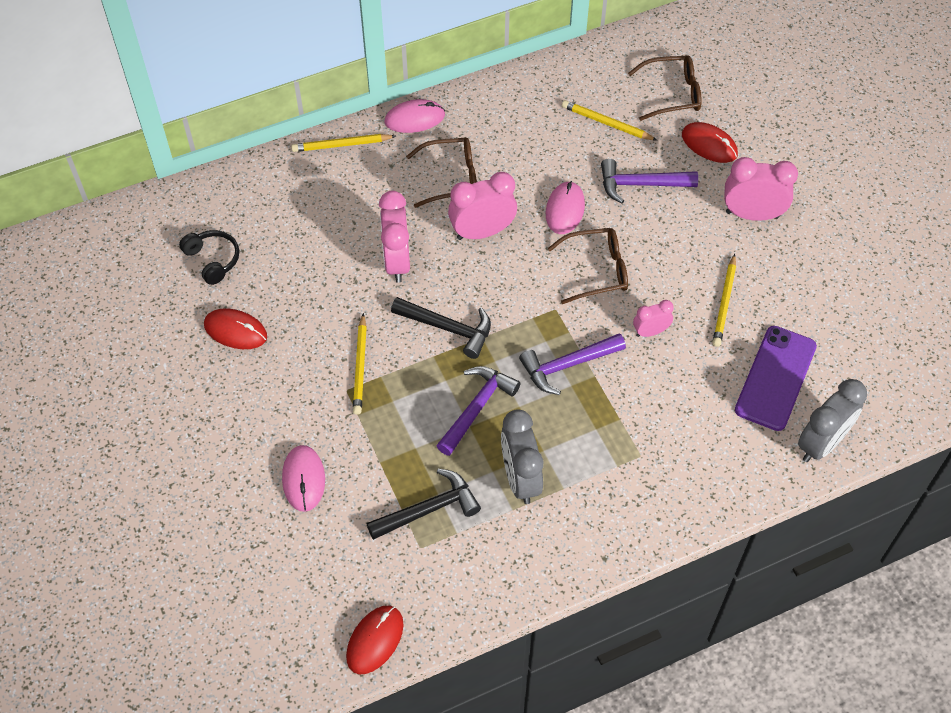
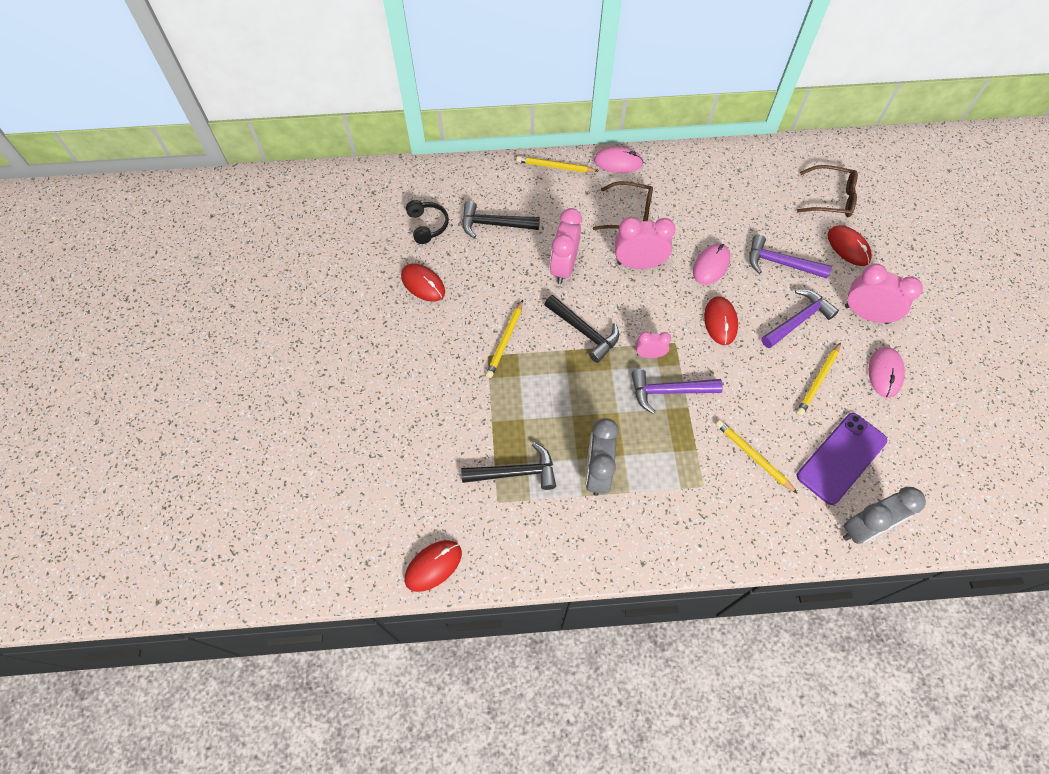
camera: 20 degrees right, 5 degrees up
(294, 235) = (494, 224): none -> black hammer
(303, 479) = (429, 415): pink mouse -> pink mouse (885, 373)
(477, 408) = (583, 403): purple hammer -> purple hammer (798, 320)
(597, 270) = (720, 321): brown glasses -> red mouse
(606, 123) = (768, 206): yellow pencil -> yellow pencil (753, 456)
(650, 332) = (747, 385): pink clock -> pink clock (649, 354)

